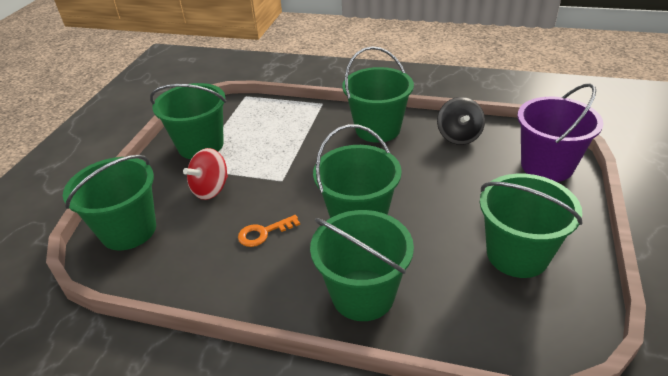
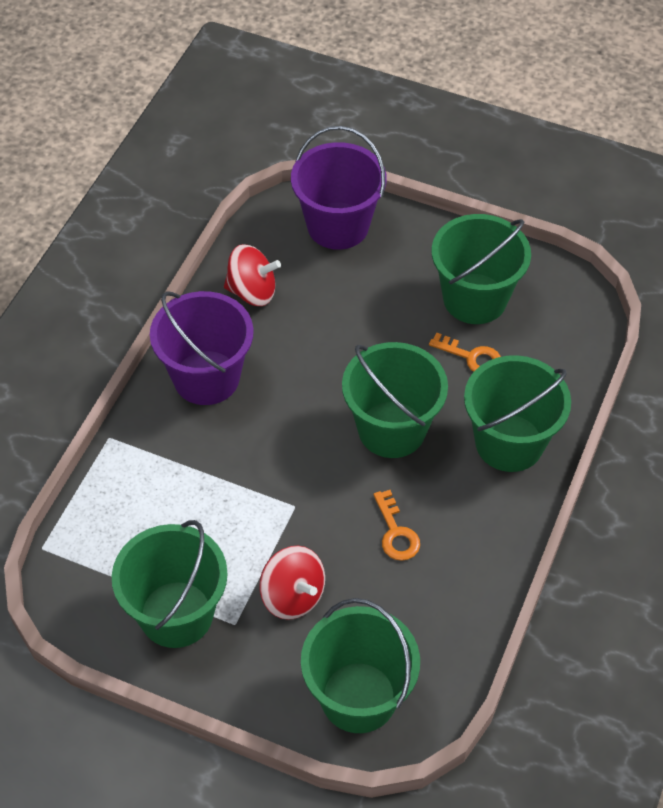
camera: 85 degrees left, 15 degrees up
(377, 129) = (206, 377): green bucket -> purple bucket
(449, 259) = (471, 357): none -> orange key
(459, 136) = (252, 292): black spinning top -> red spinning top

